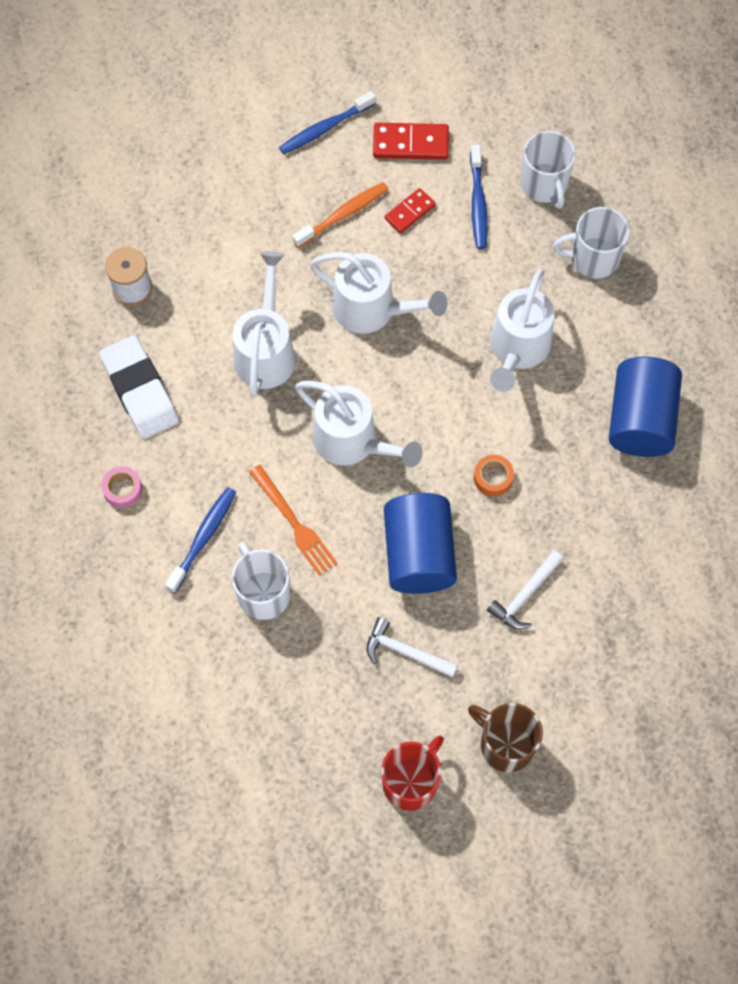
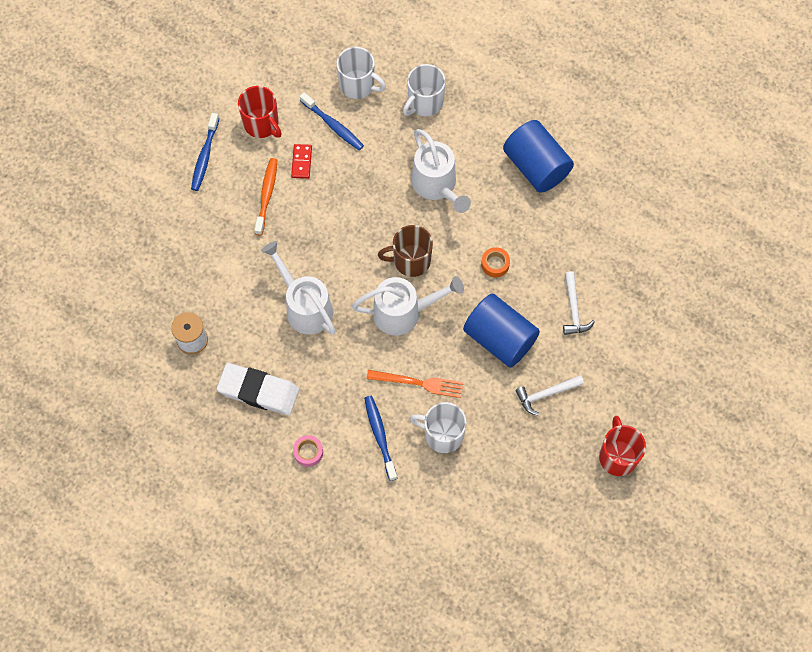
camera: 45 degrees left, 0 degrees up
(373, 310) = (339, 233): white watering can -> none
(410, 144) = (262, 124): red domino -> red mug
(505, 744) = (642, 392): brown mug -> brown mug (410, 260)

